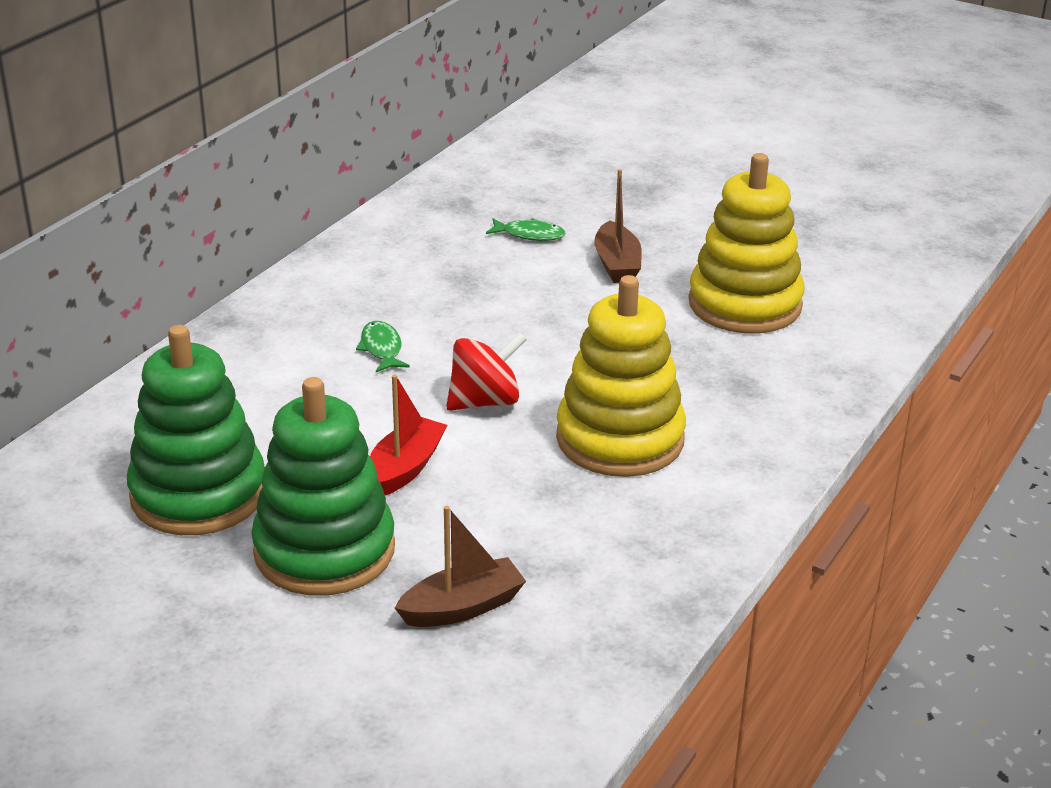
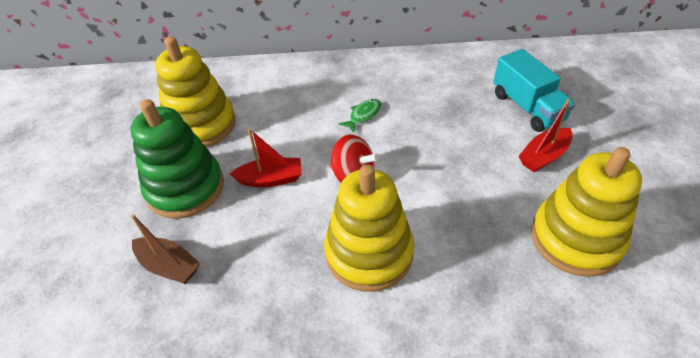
camera: 60 degrees right, 15 degrees up
(198, 494) = (201, 125): green stacking toy -> yellow stacking toy
(529, 235) = (527, 107): green fish -> turquoise truck
(617, 264) = (543, 156): brown boat -> red boat

